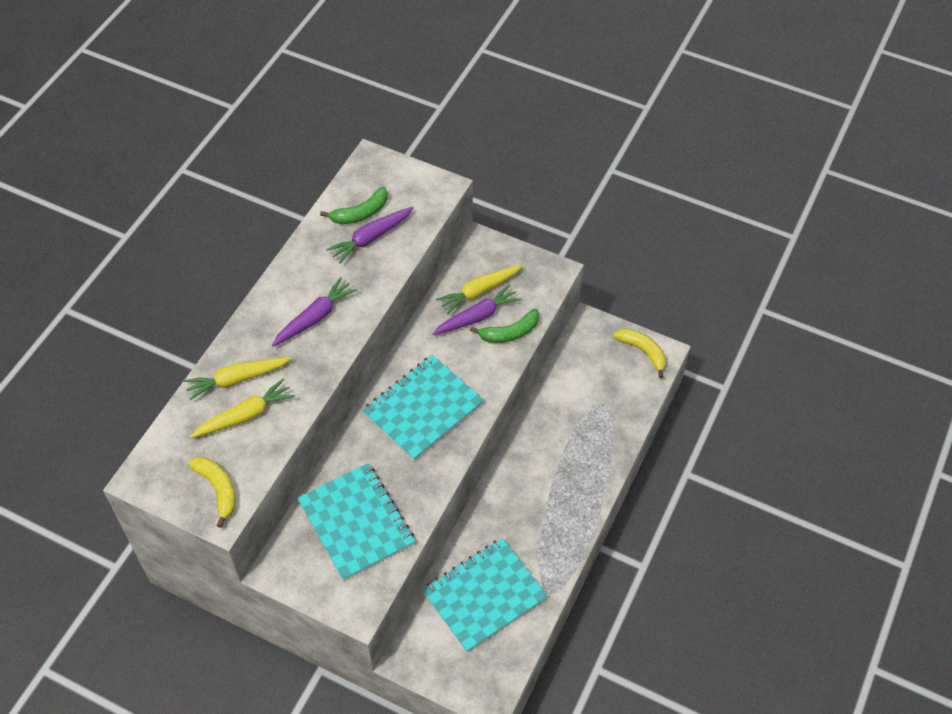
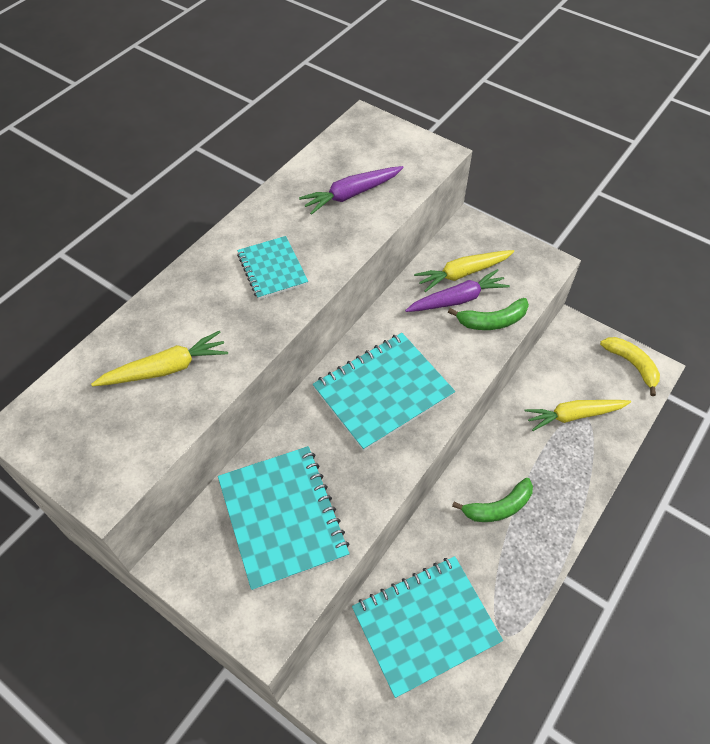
camera: 10 degrees right, 0 degrees up
(218, 489) = (110, 455): yellow banana -> none
(237, 379) = (167, 325): yellow carrot -> yellow carrot (573, 415)
(315, 317) = (272, 269): purple carrot -> turquoise notebook
(360, 213) = (344, 168): green banana -> green banana (498, 507)

